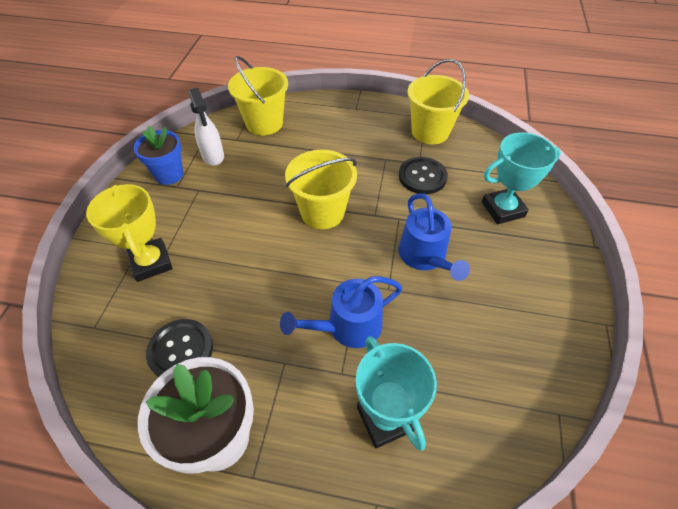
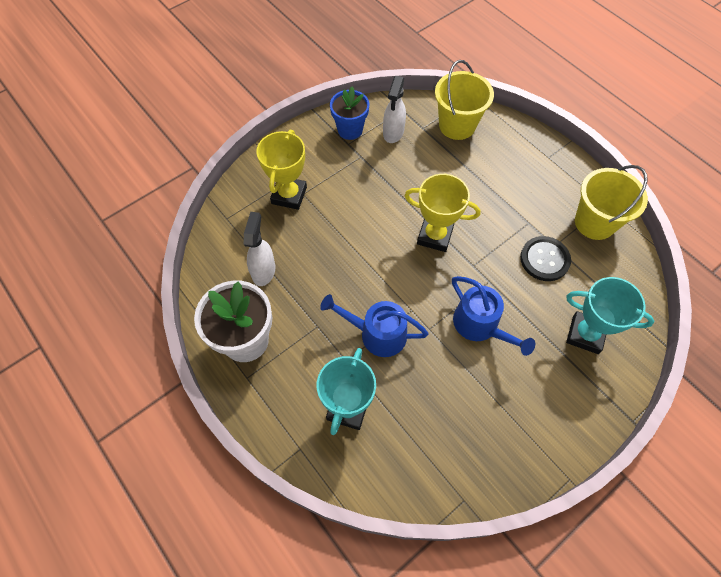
camera: 40 degrees right, 10 degrees up
(181, 350) = (264, 271): black button -> white spray bottle
(322, 212) = (435, 236): yellow bucket -> yellow trophy
(425, 256) = (480, 325): blue watering can -> blue watering can turned 60 degrees counterclockwise

